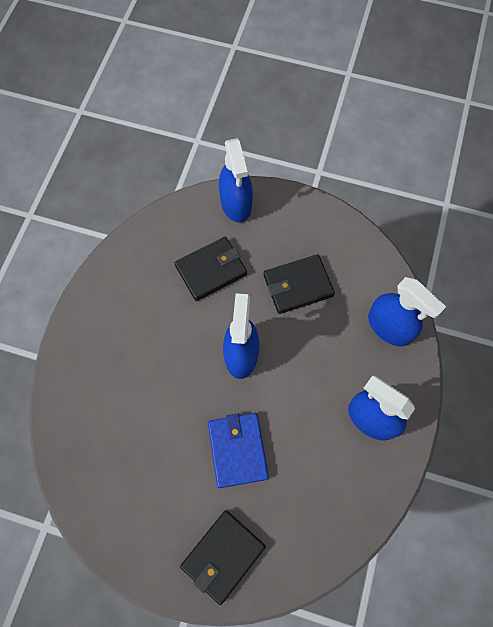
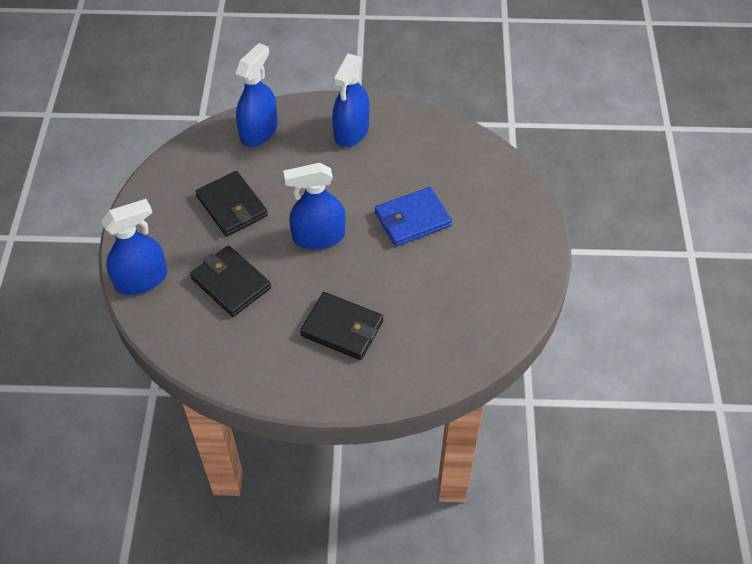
camera: 105 degrees left, 15 degrees down
(223, 555) = (505, 210): black wallet -> black wallet (342, 328)

